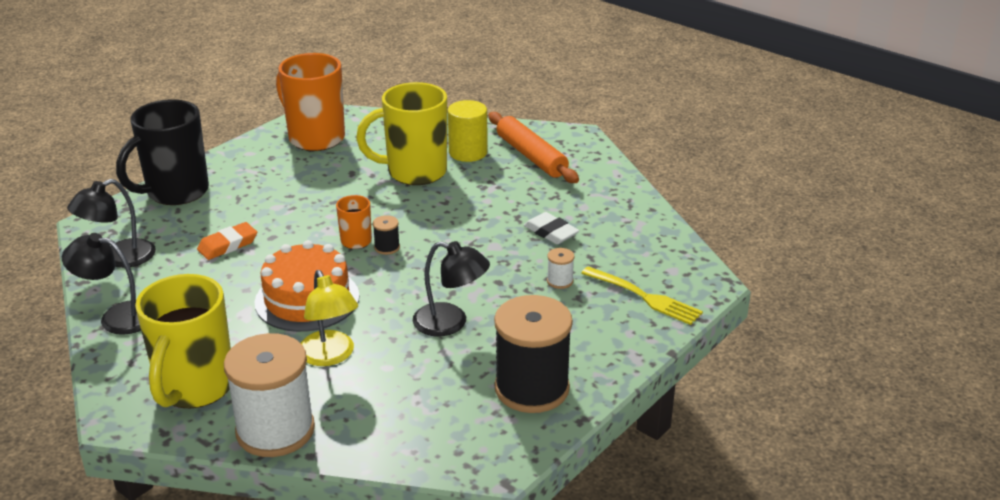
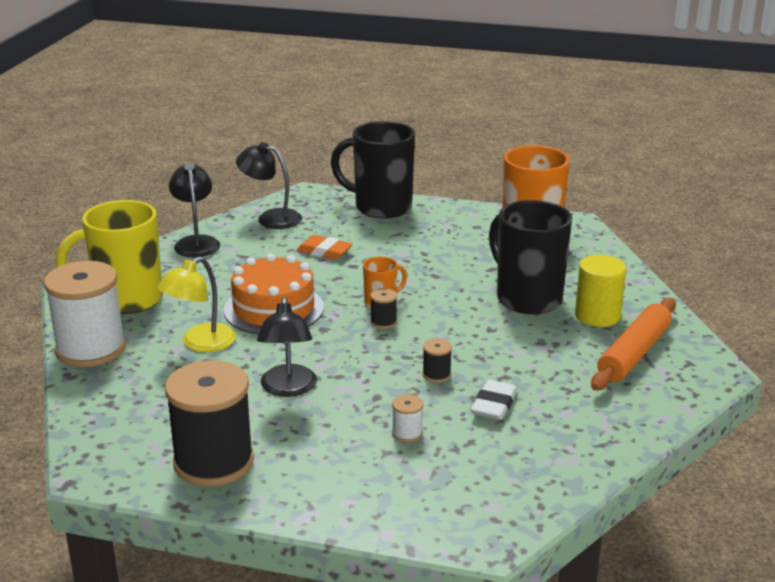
camera: 65 degrees right, 5 degrees down
(414, 172) = (527, 298): yellow mug -> black mug
(490, 245) = (436, 374): none -> black spool
(643, 297) = (422, 497): yellow fork -> none

